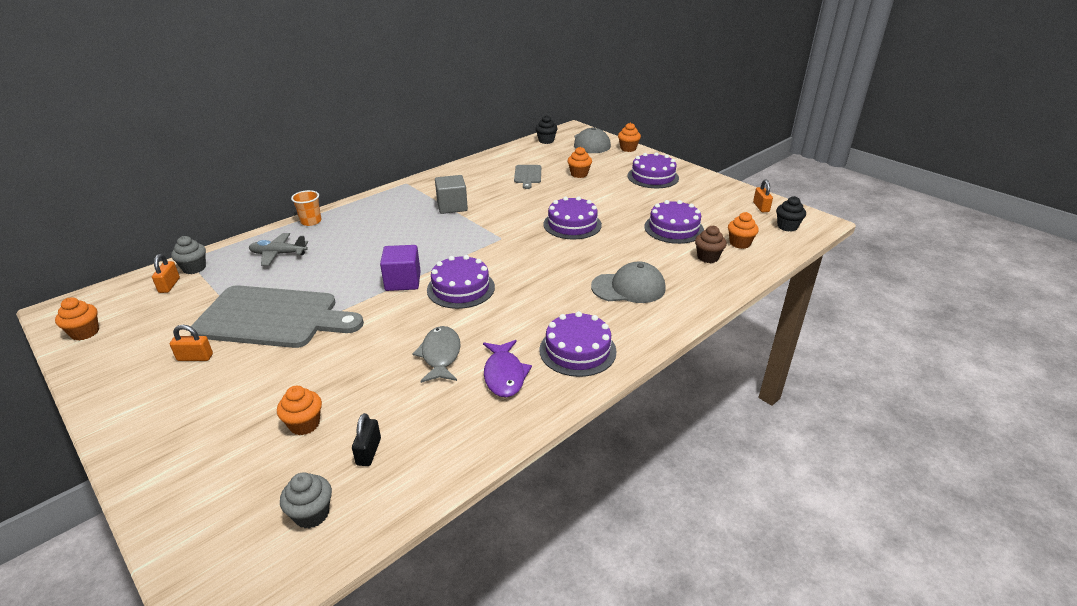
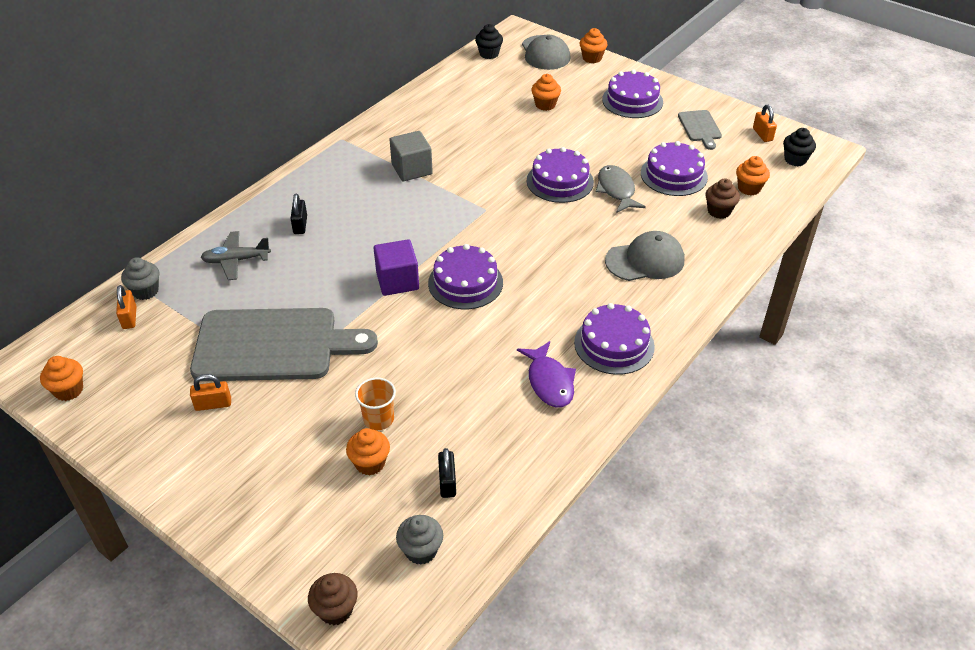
camera: 10 degrees left, 10 degrees up
(196, 562) = (335, 610): none -> brown cupcake
(311, 221) = (251, 209): orange cup -> orange cup (378, 419)
(343, 235) = (300, 225): none -> black padlock
(440, 355) = (475, 368): grey fish -> grey fish (616, 190)
(527, 175) = (484, 112): grey cutting board -> grey cutting board (700, 128)

